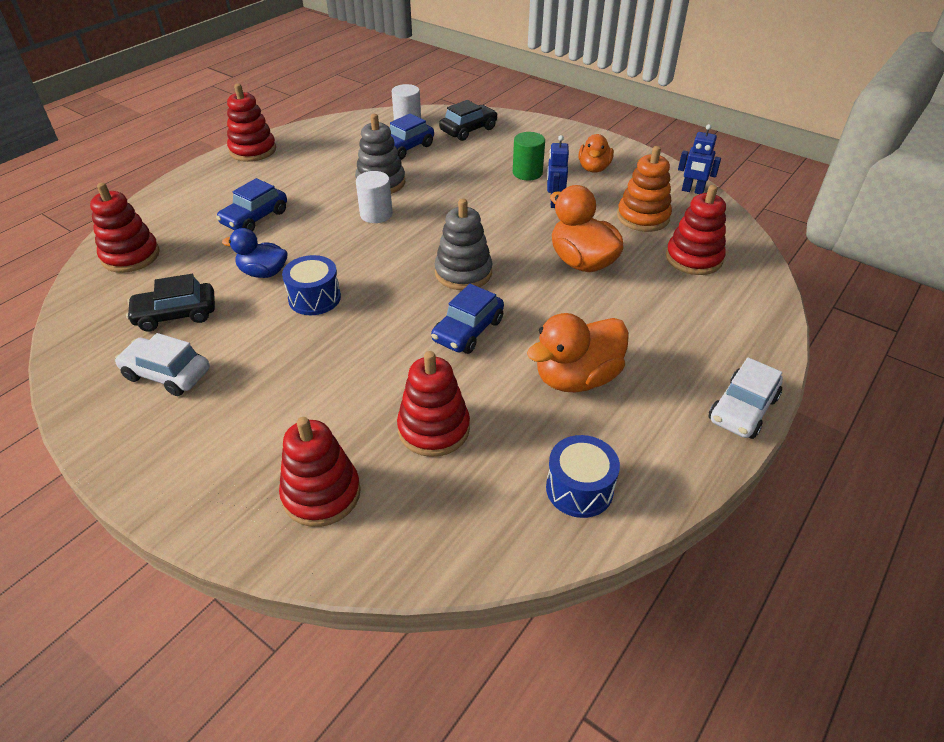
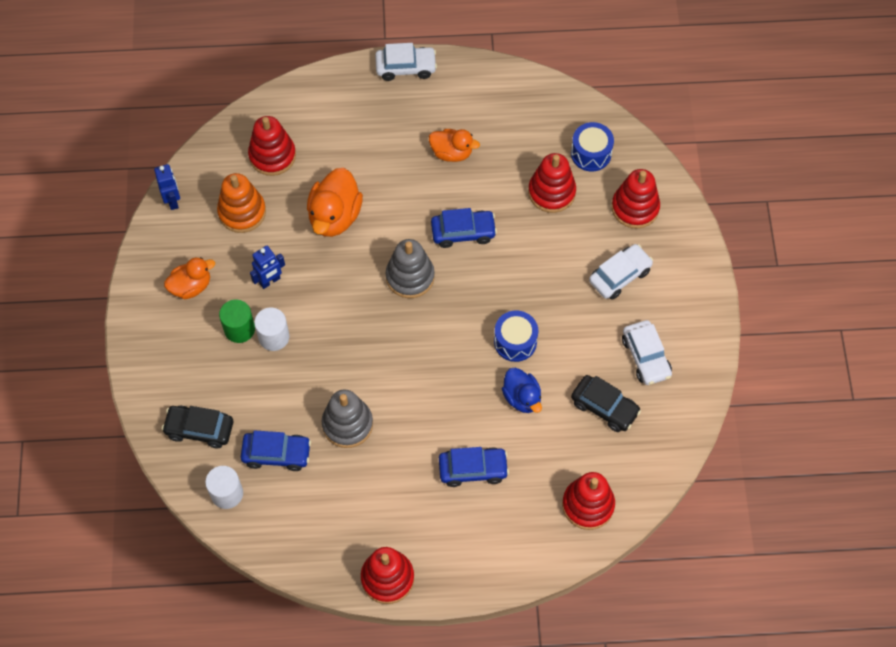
camera: 130 degrees left, 20 degrees up
(267, 416) = (620, 276): none -> white car
(376, 214) = (393, 388): white cylinder -> white cylinder (274, 337)
(576, 378) = (452, 153): orange duck -> orange duck, size x0.65
(579, 489) = (527, 107): blue drum -> blue drum (591, 153)

